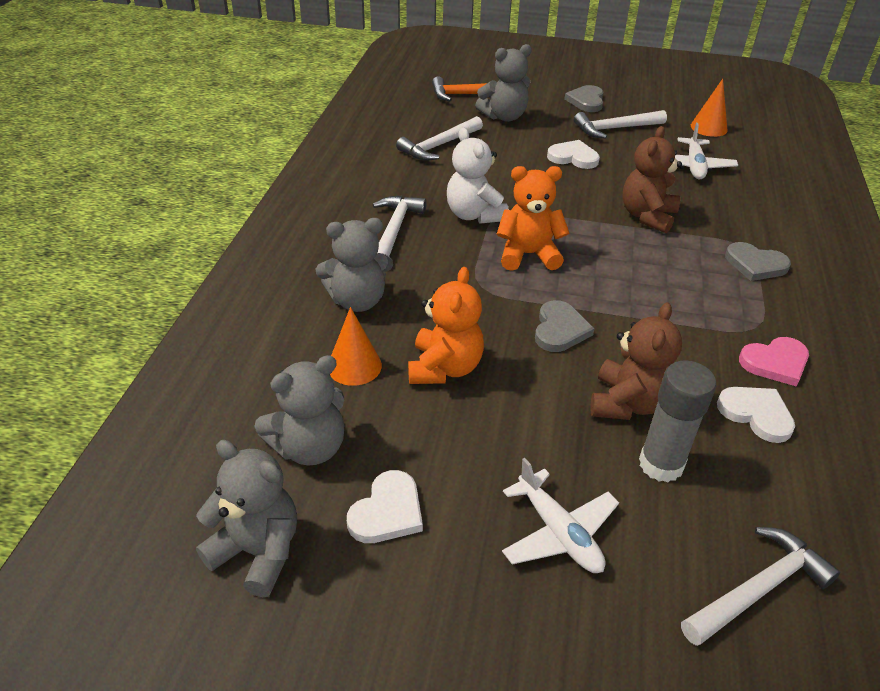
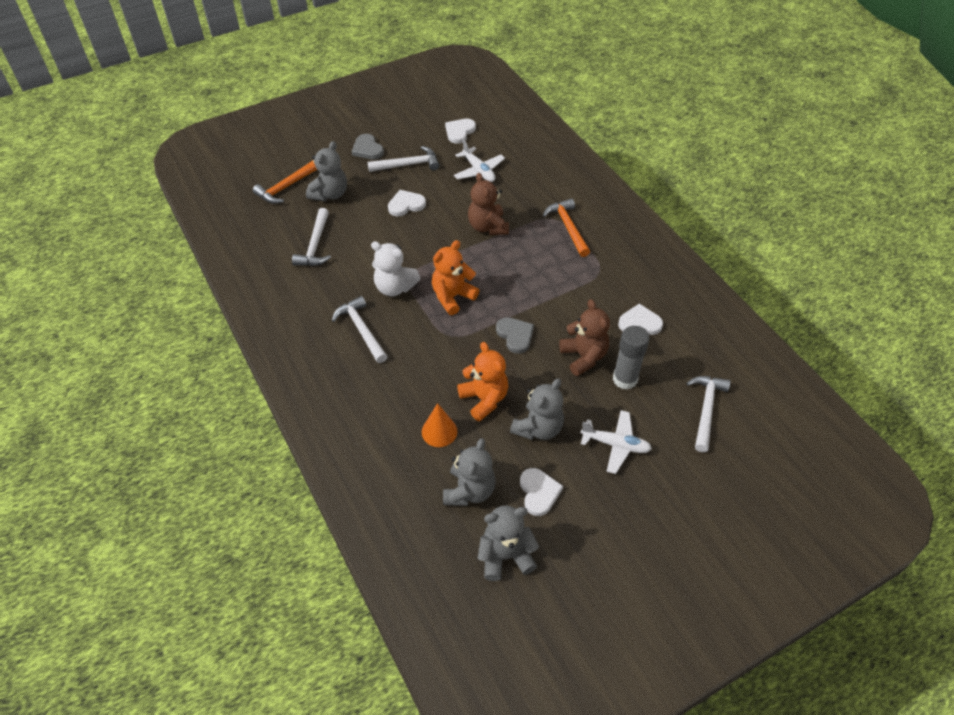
camera: 40 degrees left, 10 degrees up
(357, 301) = (395, 391): grey teddy bear -> grey teddy bear (538, 428)
(615, 129) = (408, 165): white hammer -> white hammer turned 135 degrees counterclockwise
(708, 127) = (459, 132): orange cone -> white heart
(755, 264) = (568, 227): grey heart -> orange hammer
(775, 363) = (624, 286): pink heart -> none

